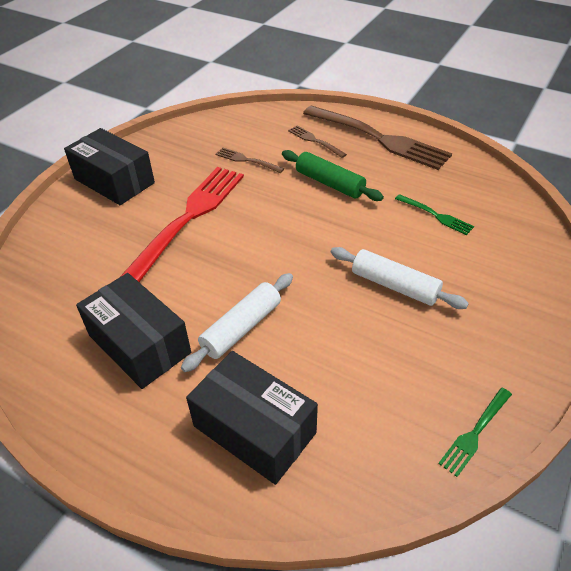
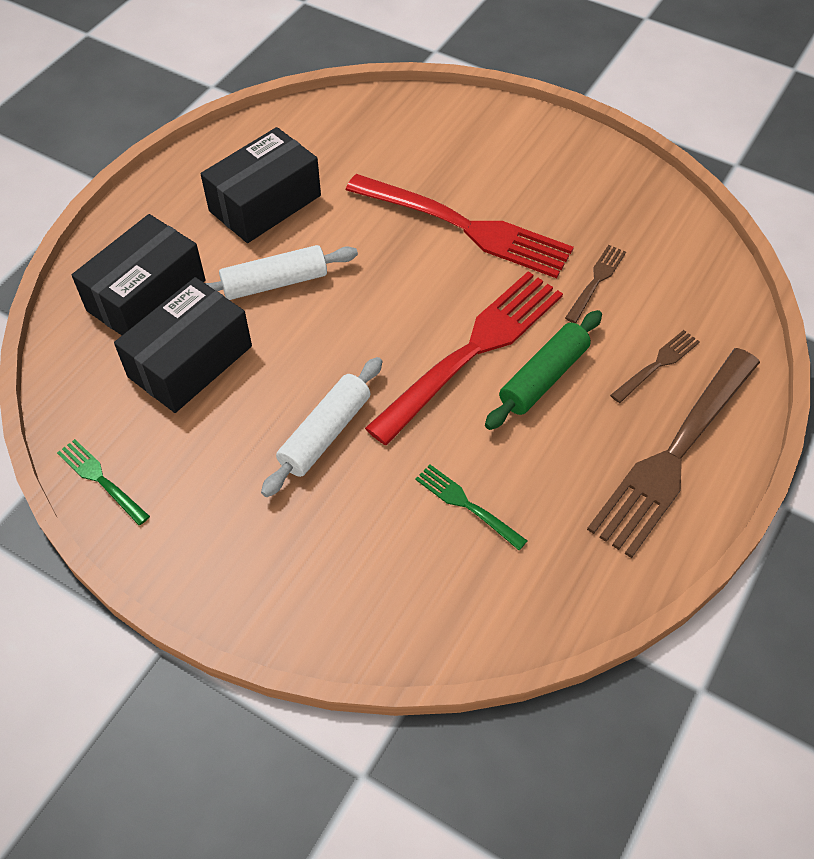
camera: 90 degrees right, 10 degrees up
(114, 181) = (540, 150): black box -> black box (190, 361)
(241, 328) = (275, 283): white rolling pin -> white rolling pin turned 60 degrees counterclockwise
(310, 213) = (472, 351): none -> red fork
(435, 215) = (467, 505): green fork -> green fork turned 90 degrees clockwise

